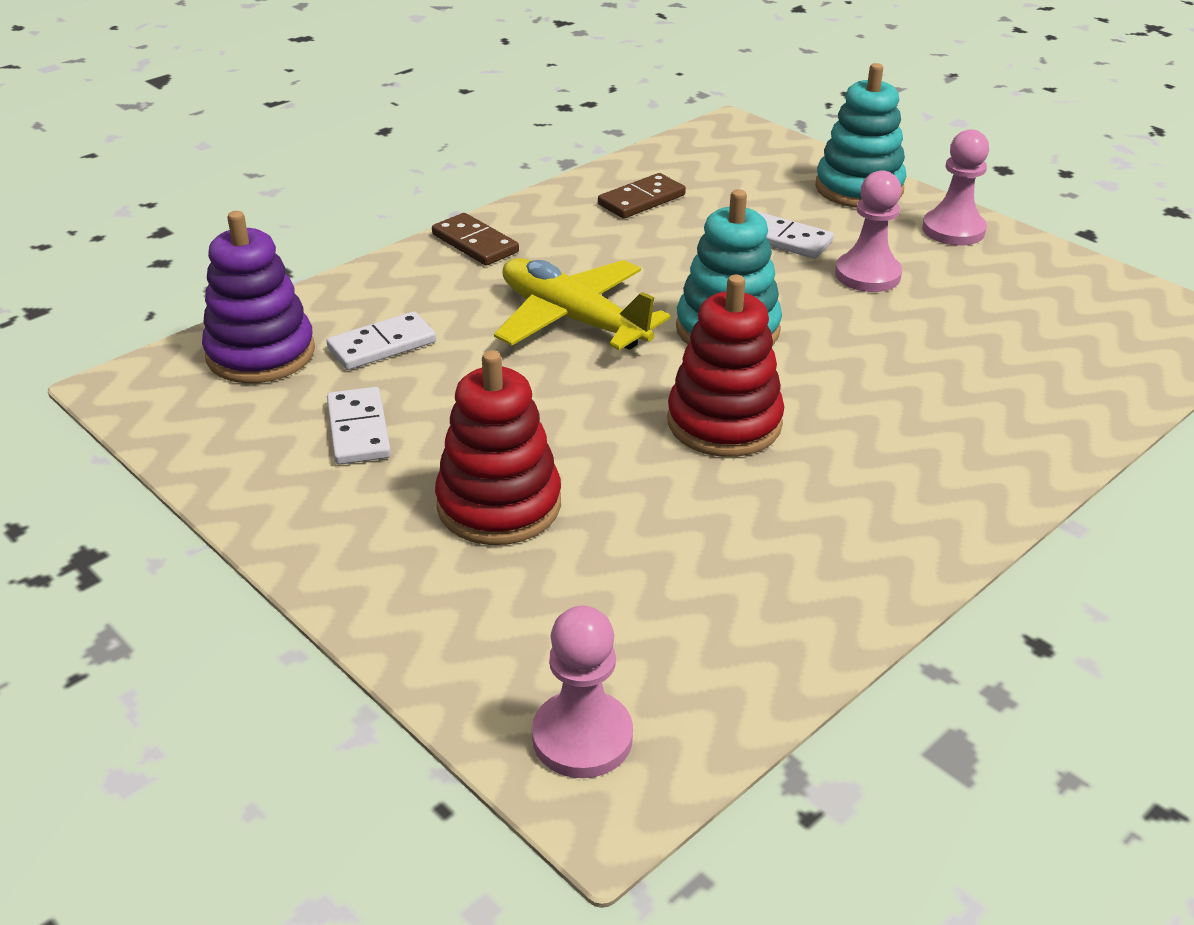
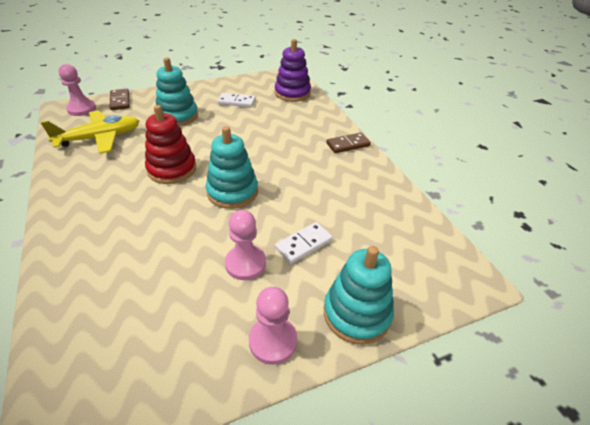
camera: 110 degrees right, 5 degrees up
(382, 345) = (282, 113): white domino -> none
(499, 505) = (178, 116): red stacking toy -> turquoise stacking toy
(572, 320) = (270, 154): yellow plane -> yellow plane (100, 138)
(641, 200) = (373, 204): brown domino -> brown domino (120, 101)

